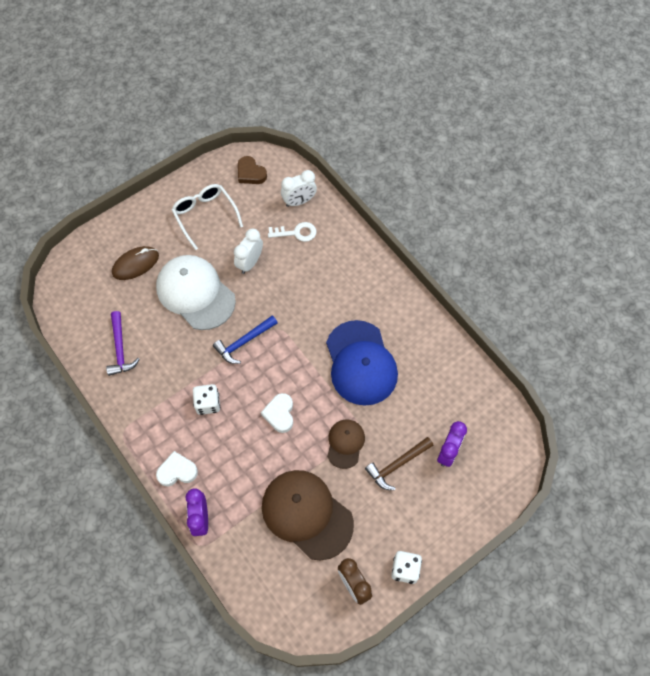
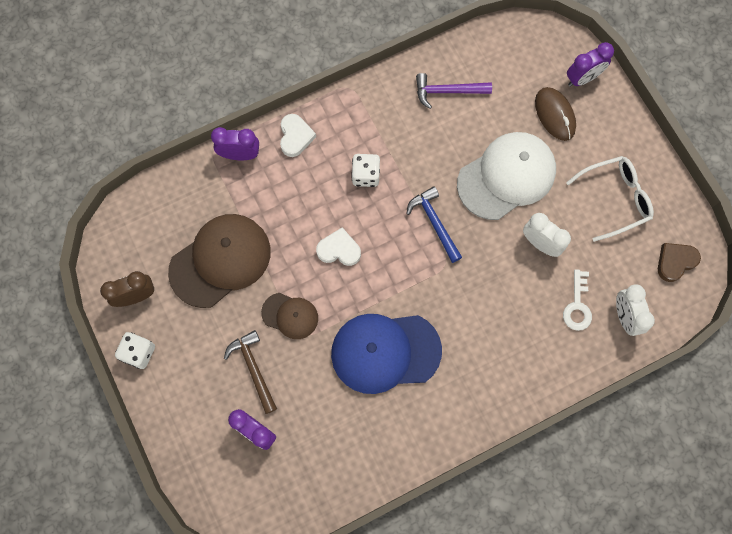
camera: 100 degrees right, 10 degrees up
(100, 247) = (582, 78): none -> purple clock

